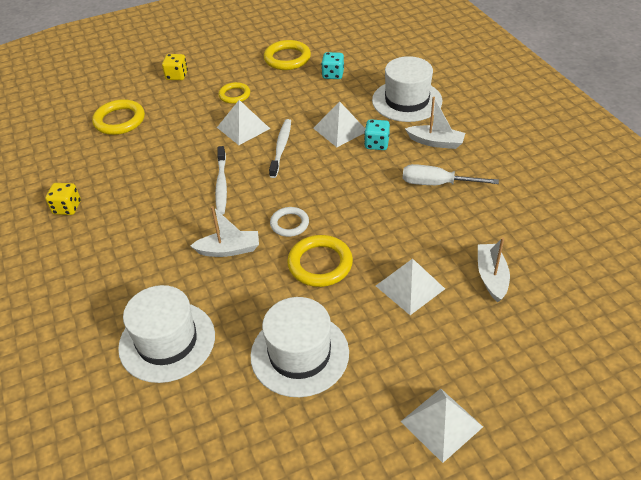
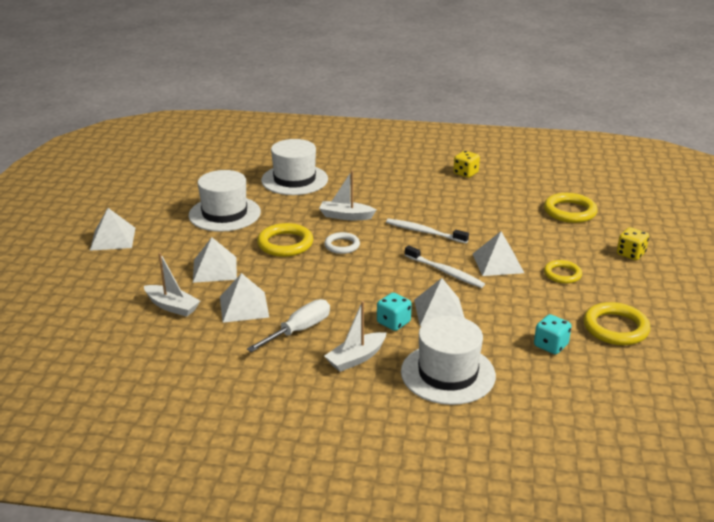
camera: 120 degrees right, 15 degrees down
(229, 250) = (346, 216): white boat -> white boat turned 75 degrees clockwise
(442, 231) = (244, 307): none -> white pyramid

